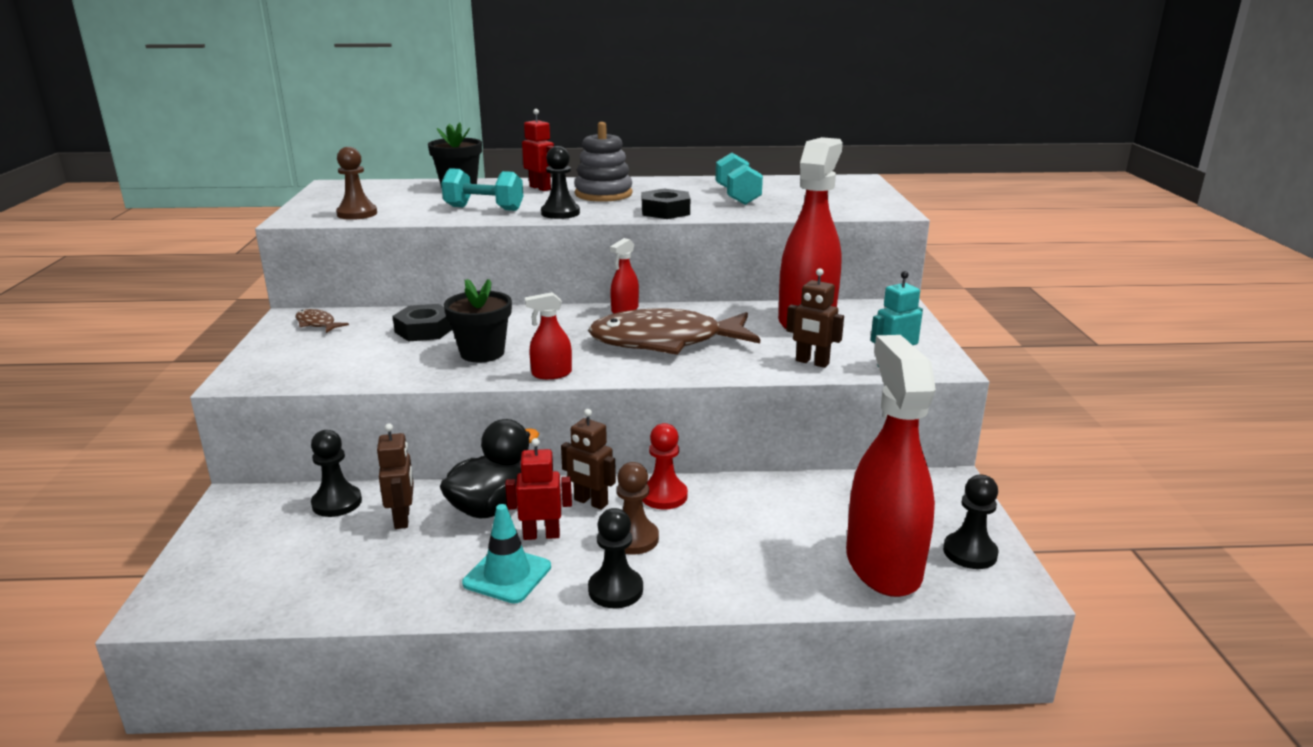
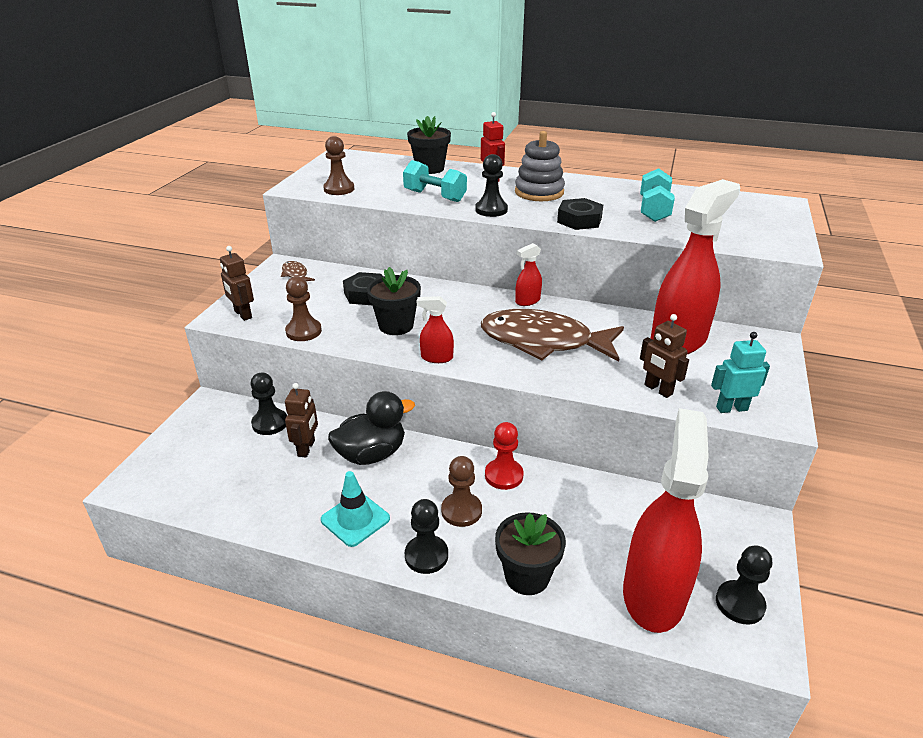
camera: 20 degrees right, 10 degrees up
(365, 375) = (303, 331): none -> brown pawn
(541, 535) = (395, 489): red robot -> none
(590, 502) = (445, 467): brown robot -> brown robot (243, 314)
(742, 581) = (527, 576): none -> black flower pot

